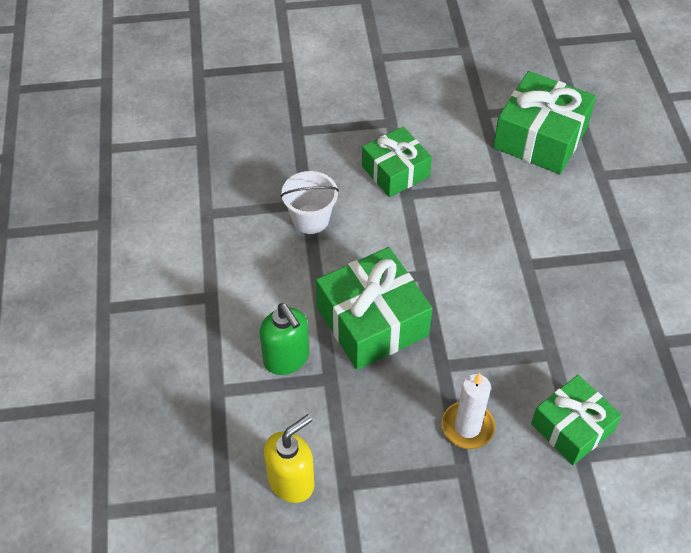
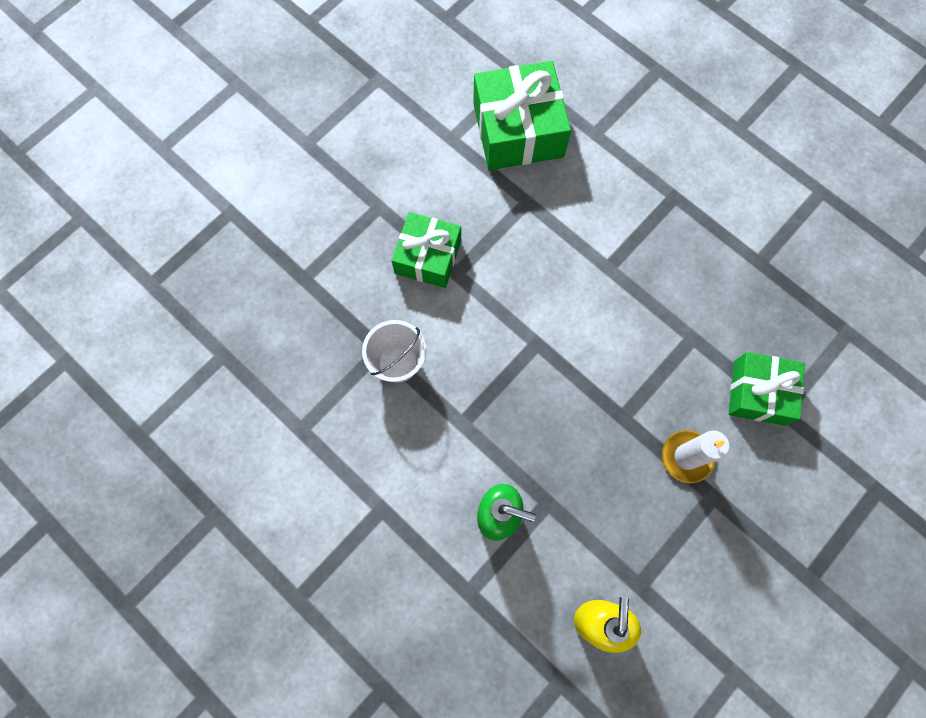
camera: 40 degrees left, 20 degrees up
(372, 321) = (535, 422): green gift -> none

